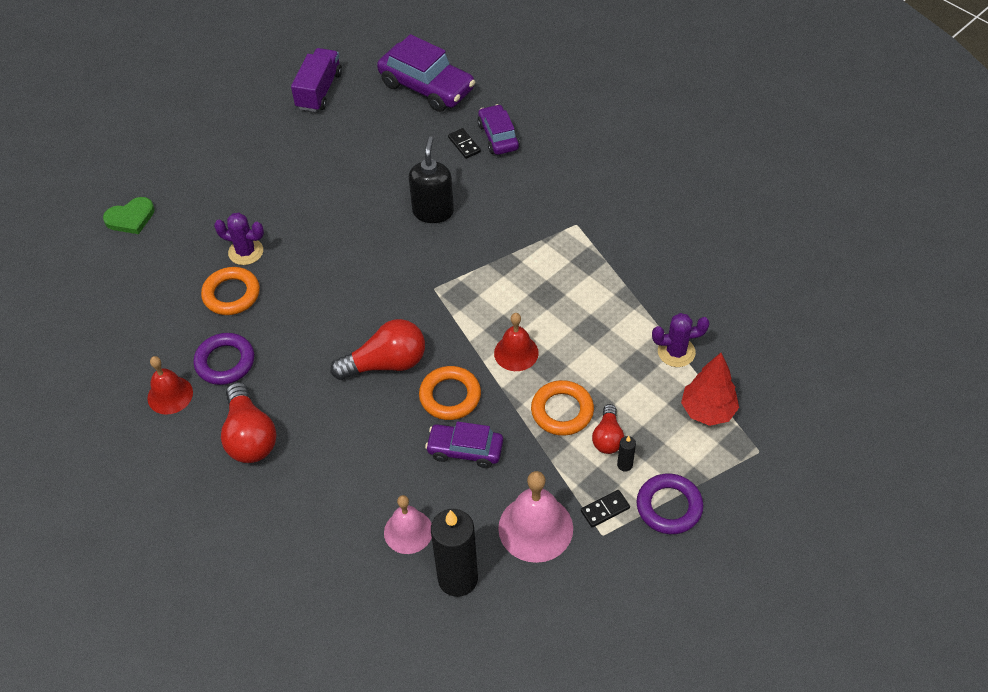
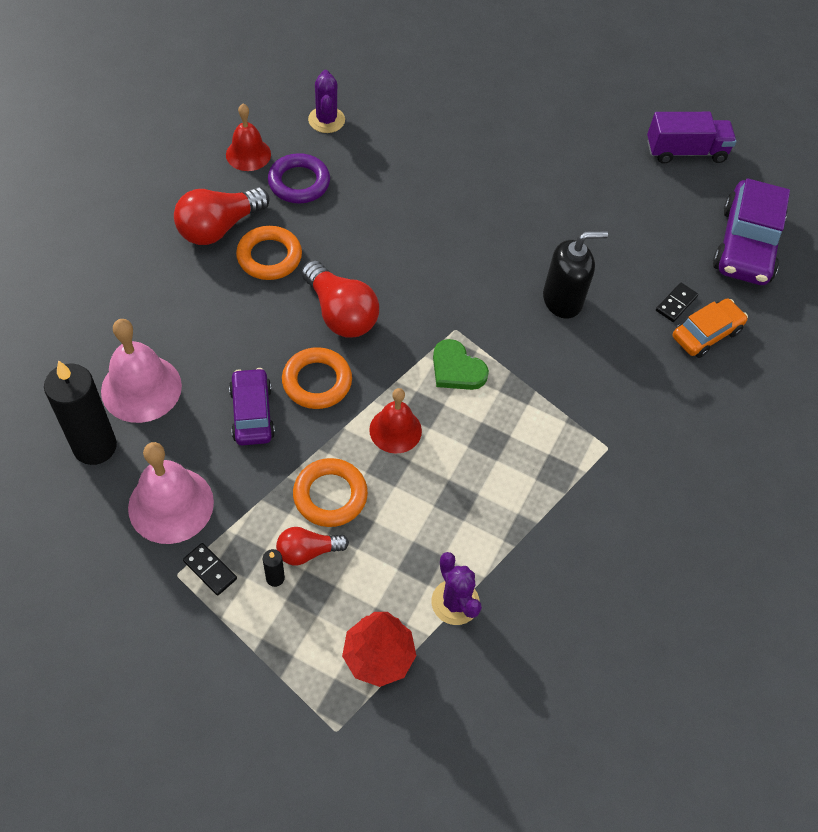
camera: 65 degrees right, 5 degrees up
(131, 218) = (444, 60): green heart -> green heart (457, 369)
(231, 294) = (381, 162): orange ring -> orange ring (269, 257)
(246, 252) = (439, 157): purple cactus -> purple cactus (326, 120)
(408, 531) = (141, 388): pink bell -> pink bell, size x1.52
(498, 136) = (706, 334): purple car -> orange car
(669, 507) = (230, 639): purple ring -> none

